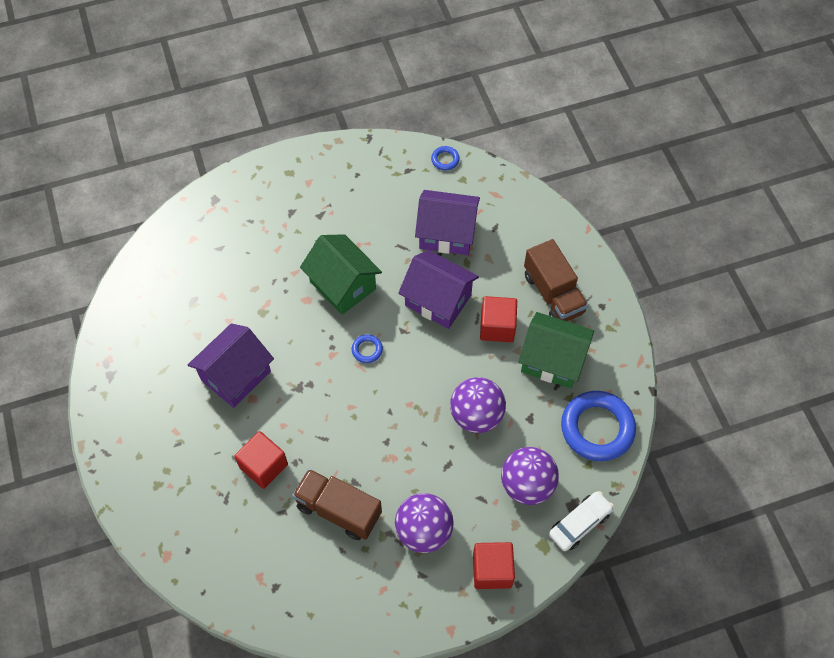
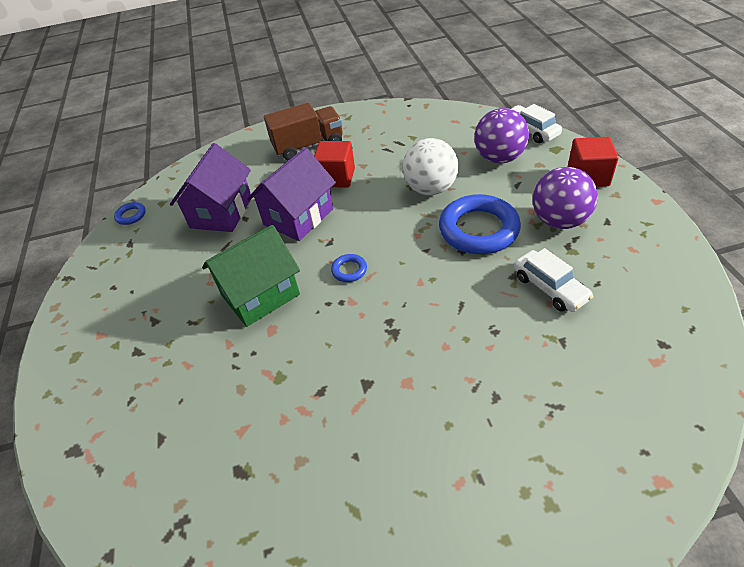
camera: 80 degrees left, 15 degrees down
(236, 375) = (371, 404): purple house -> none
(263, 466) = (503, 364): red cube -> none
(338, 510) = (550, 288): brown truck -> white car
(476, 415) = (430, 189): purple ball -> white ball
(552, 360) = (376, 146): green house -> none
(597, 428) = (442, 123): blue ring -> blue ring (478, 229)

